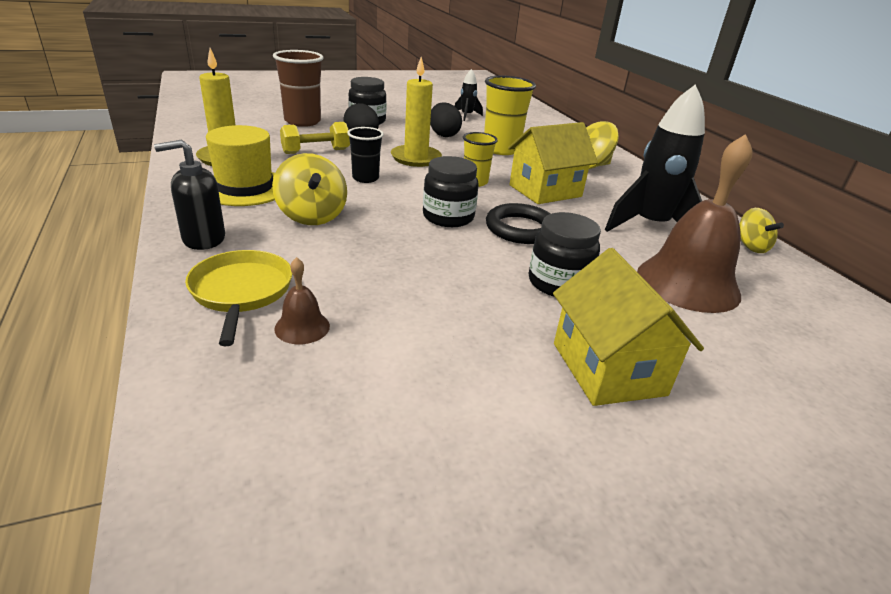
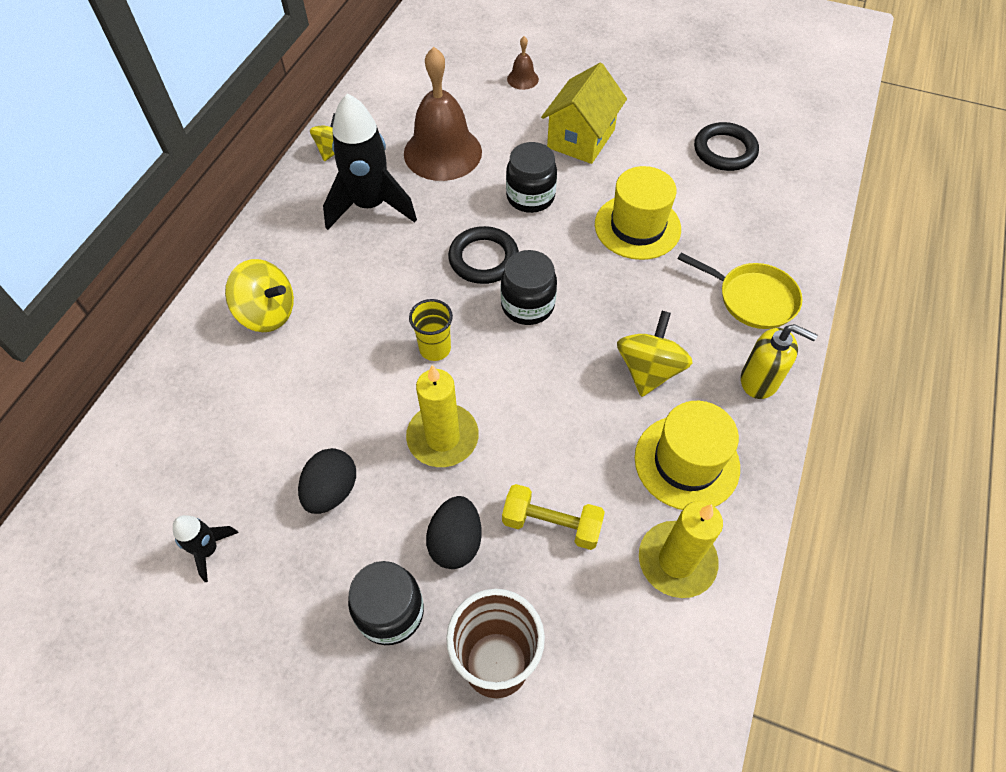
camera: 135 degrees left, 25 degrees up
(203, 239) = (759, 380): black soap dispenser -> yellow soap dispenser
(241, 292) = (753, 298): yellow pan -> yellow pan turned 90 degrees counterclockwise
(302, 327) = (728, 248): brown bell -> brown bell (522, 79)
(365, 178) = (544, 417): black cup -> none
(408, 469) = (724, 151): none -> black ring
(425, 303) = (637, 226): none -> yellow hat
(501, 149) = (310, 406): yellow cup -> none
(545, 191) = (384, 296): yellow house -> none

